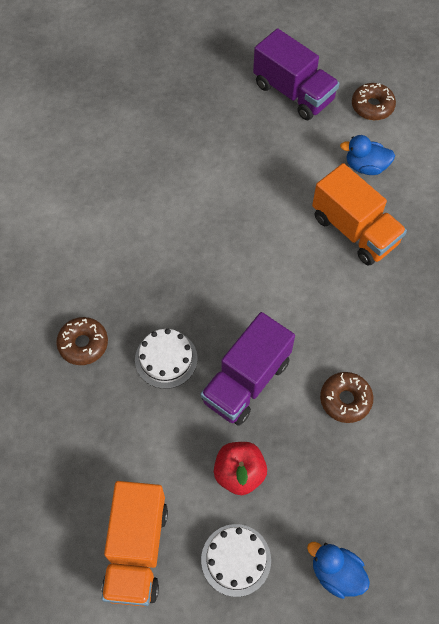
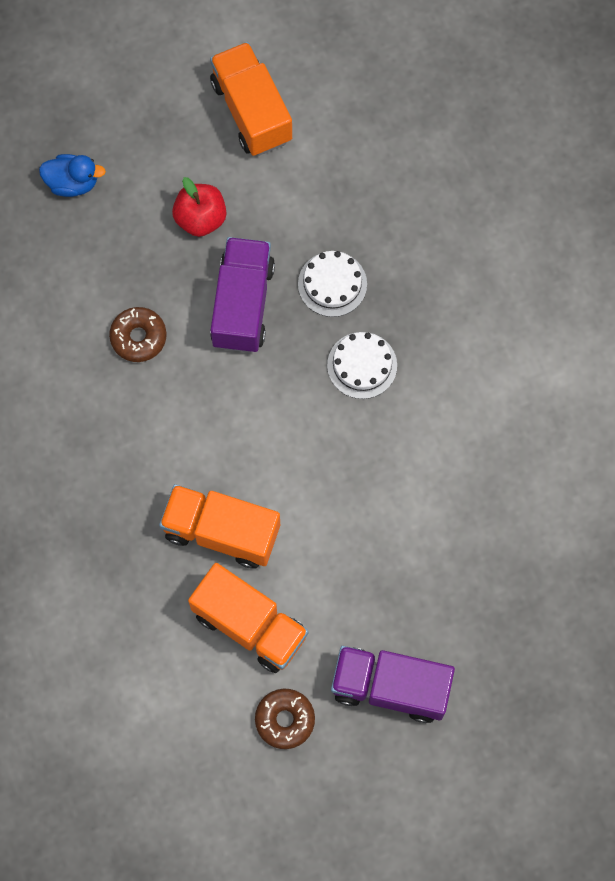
camera: 150 degrees right, 10 degrees up
(83, 344) = (421, 255): brown donut -> none
(236, 559) = (163, 148): white cake -> white cake (362, 365)
(365, 166) = (250, 624): blue duck -> orange truck

